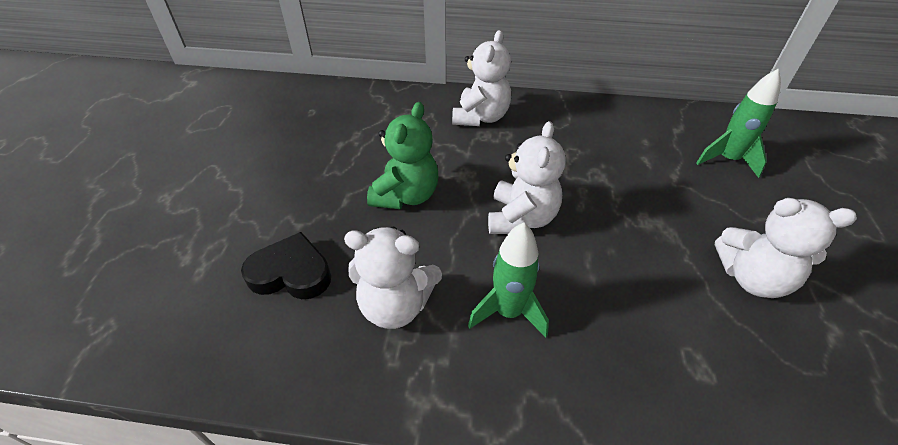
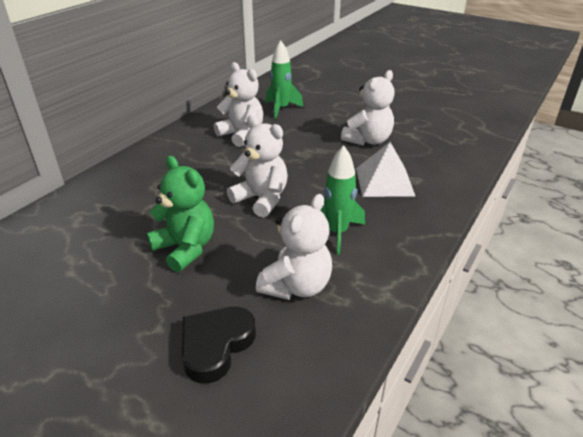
camera: 65 degrees left, 10 degrees down
(481, 117) = (134, 180): white teddy bear -> white teddy bear (242, 135)
(662, 332) = (384, 181): none -> white pyramid

